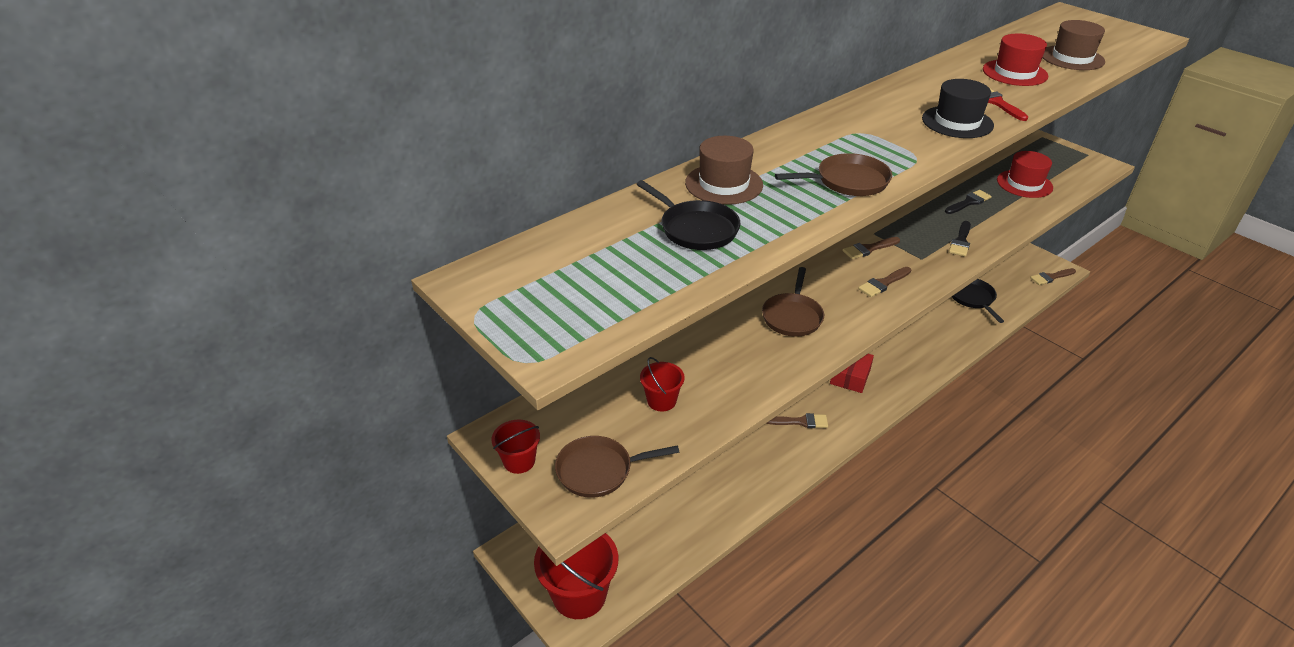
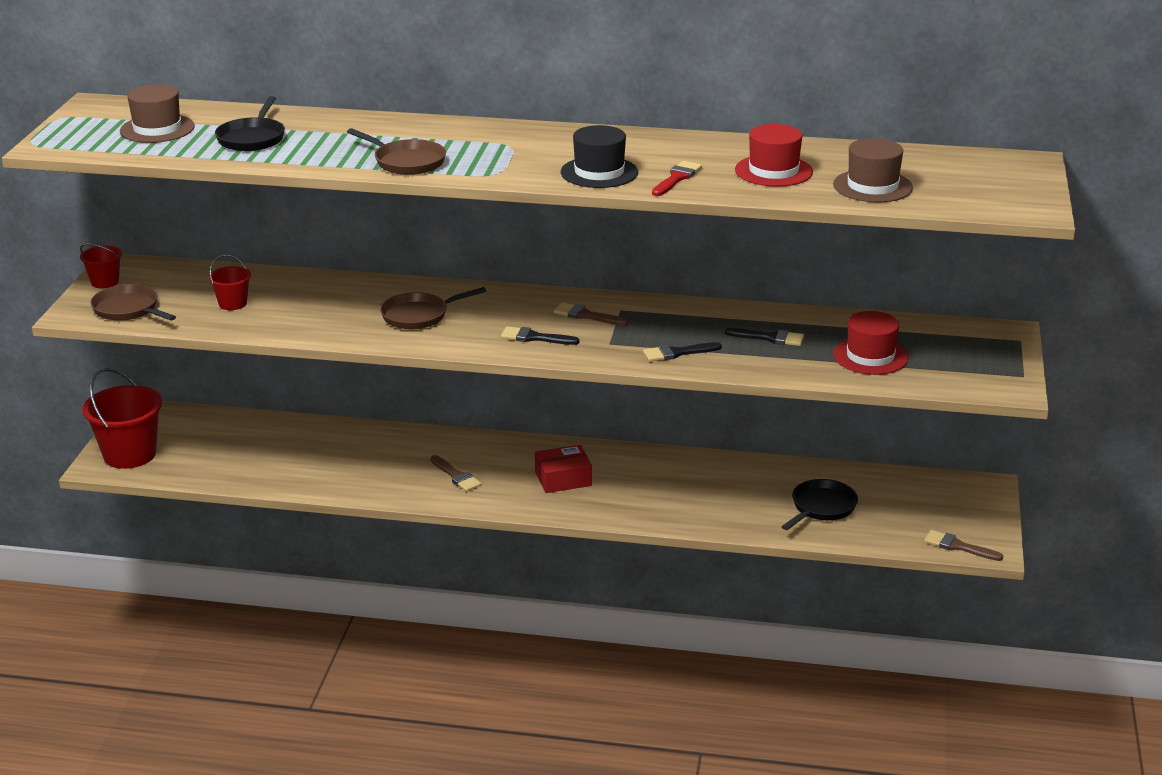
camera: 50 degrees right, 10 degrees down
(724, 184) = (334, 128): brown hat -> brown hat (157, 129)
(883, 283) = (534, 338): brown brush -> black brush

